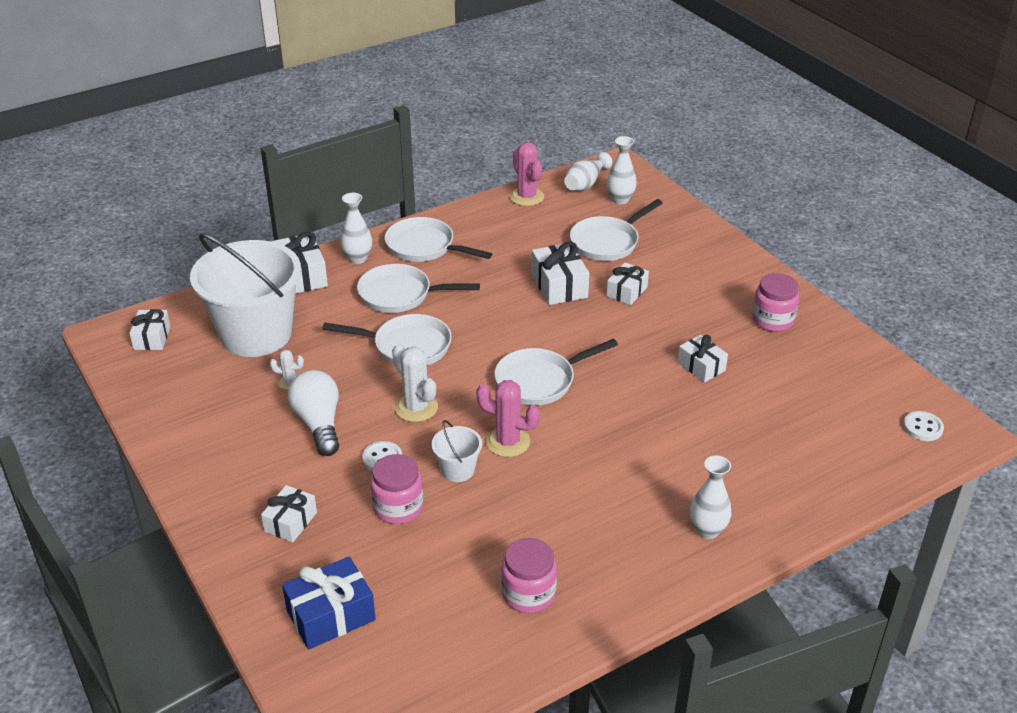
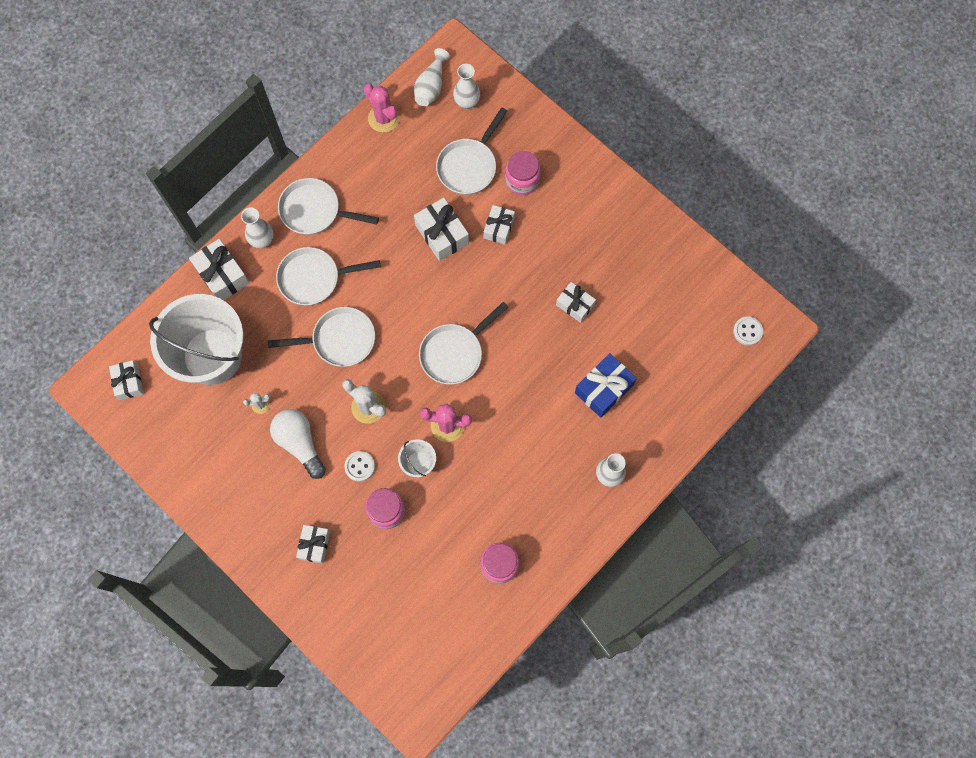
camera: 15 degrees left, 35 degrees up
(331, 615) = (372, 619): blue gift -> blue gift (603, 389)
(772, 320) = (621, 235): pink jar -> pink jar (522, 180)

